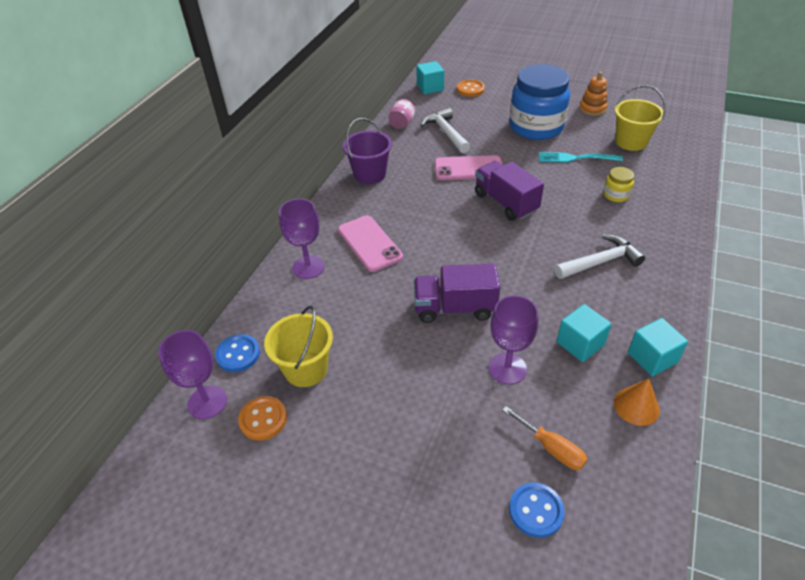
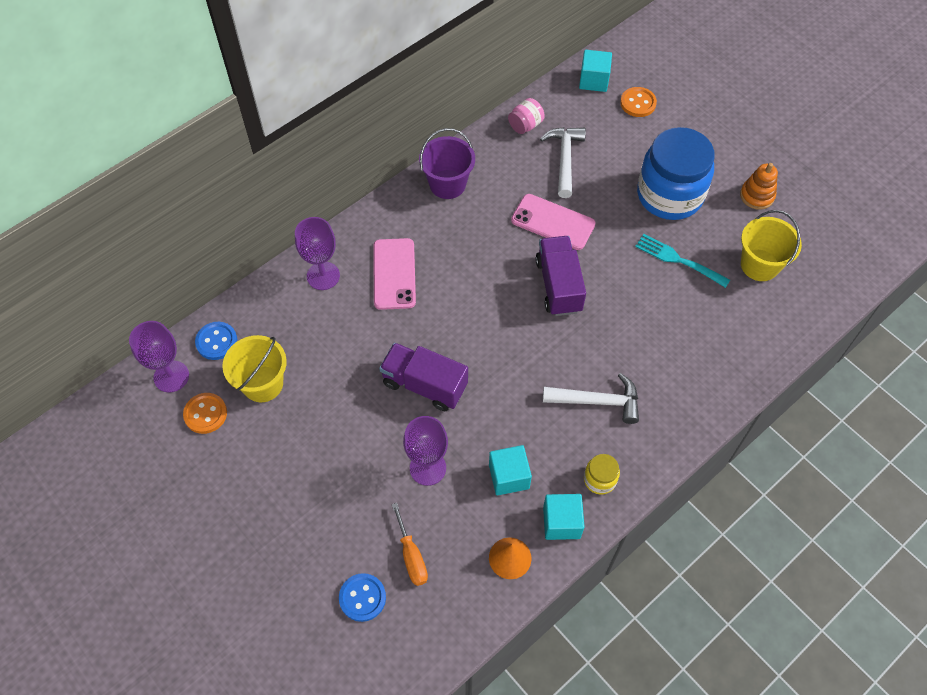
camera: 25 degrees right, 15 degrees up
(616, 195) = (681, 329): yellow jar -> yellow jar (599, 479)

